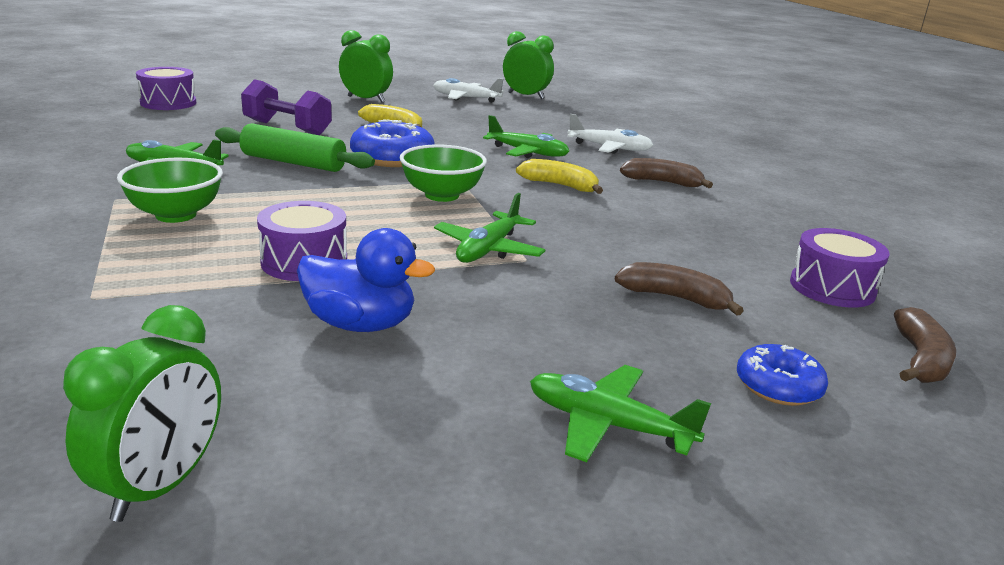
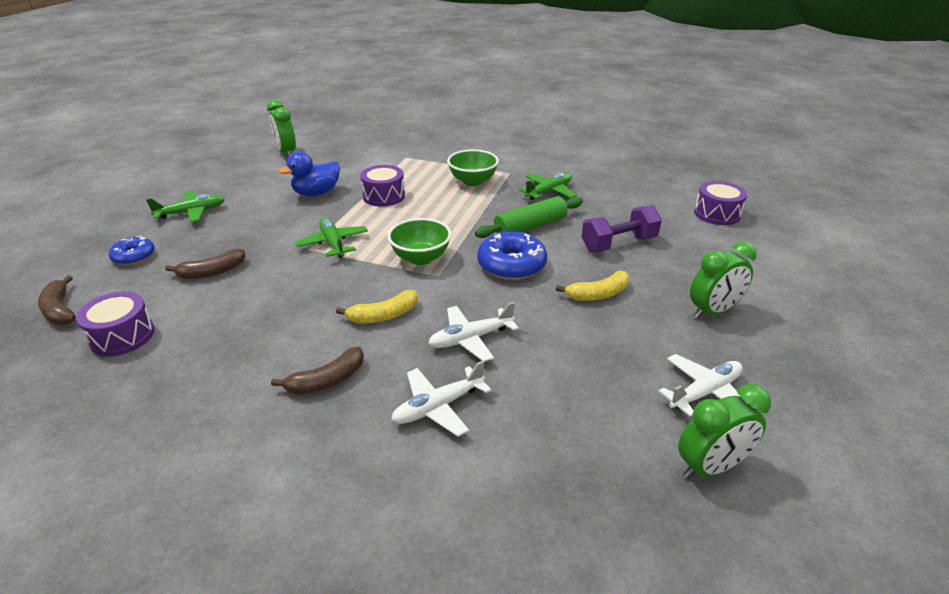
camera: 130 degrees right, 10 degrees up
(528, 152) = (470, 339): green plane -> white plane

